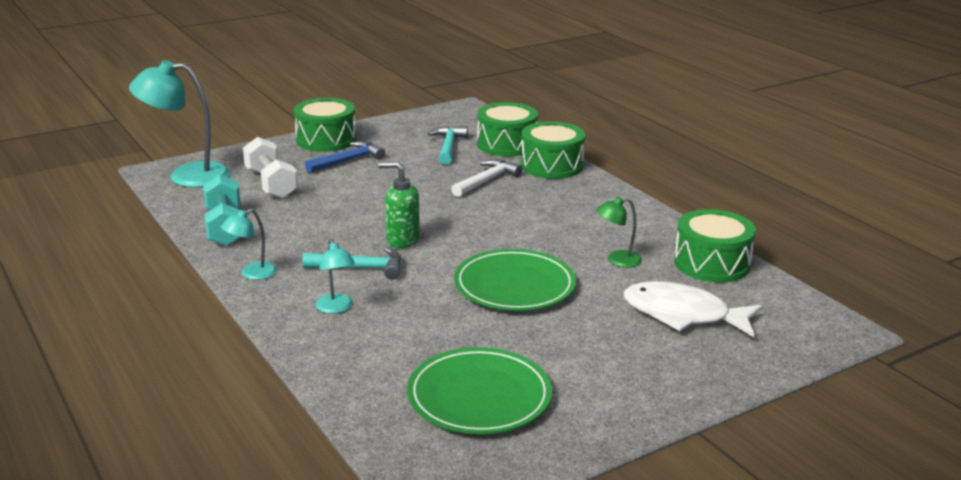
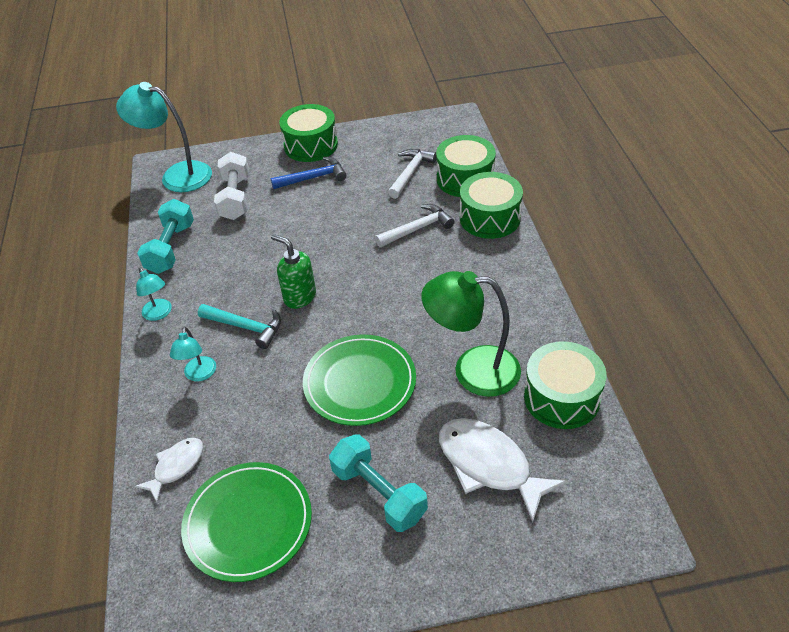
camera: 25 degrees right, 20 degrees up
(252, 274) = (159, 314): turquoise lamp -> turquoise lamp turned 105 degrees counterclockwise
(366, 374) = (176, 467): none -> white fish
(448, 146) = (410, 173): turquoise hammer -> white hammer
(595, 351) = (379, 493): none -> turquoise dumbbell
(617, 260) = (472, 370): green lamp -> green lamp, size x1.97

